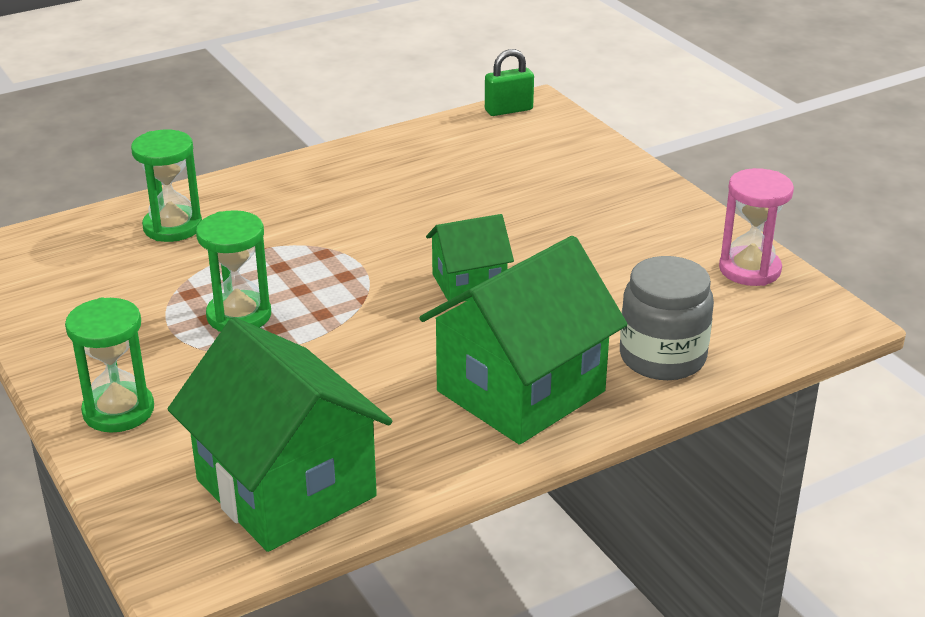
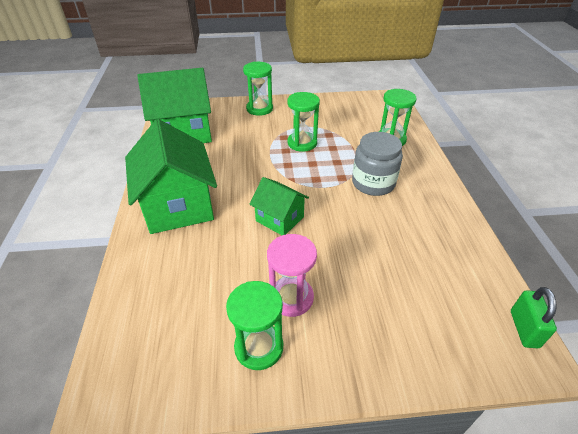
camera: 115 degrees right, 10 degrees up
(469, 283) = (279, 219): green house -> green house turned 60 degrees counterclockwise
(662, 357) = (153, 270): grey jar -> grey jar (373, 183)
(680, 242) = (259, 347): none -> green hourglass
(749, 269) = (196, 374): pink hourglass -> pink hourglass (291, 298)

